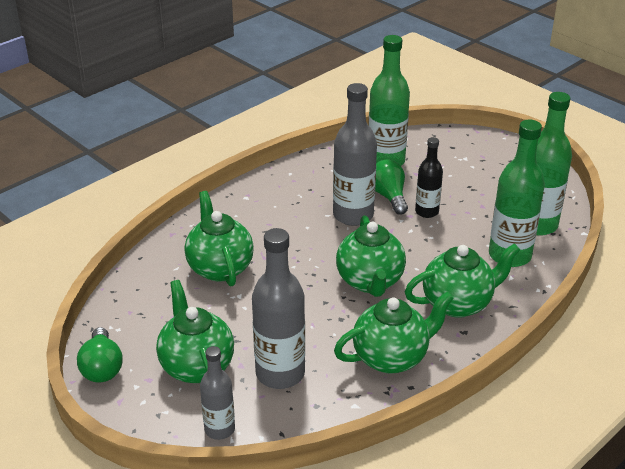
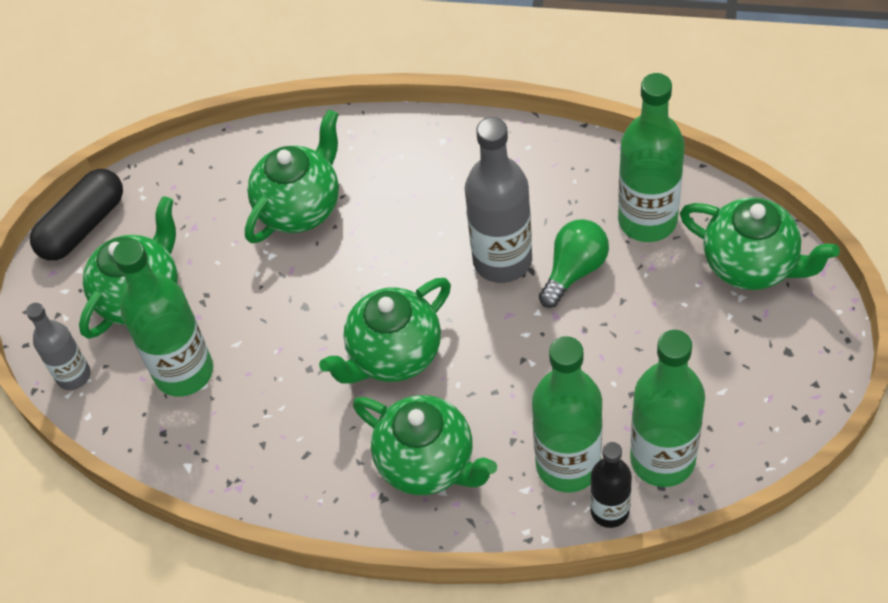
camera: 60 degrees right, 20 degrees up
(102, 367) = (83, 226): green light bulb -> black capsule
(280, 373) = (184, 372): grey bottle -> green bottle
(391, 357) = (284, 454): green teapot -> green teapot (751, 265)
(426, 212) = (579, 327): black bottle -> black bottle (609, 511)

